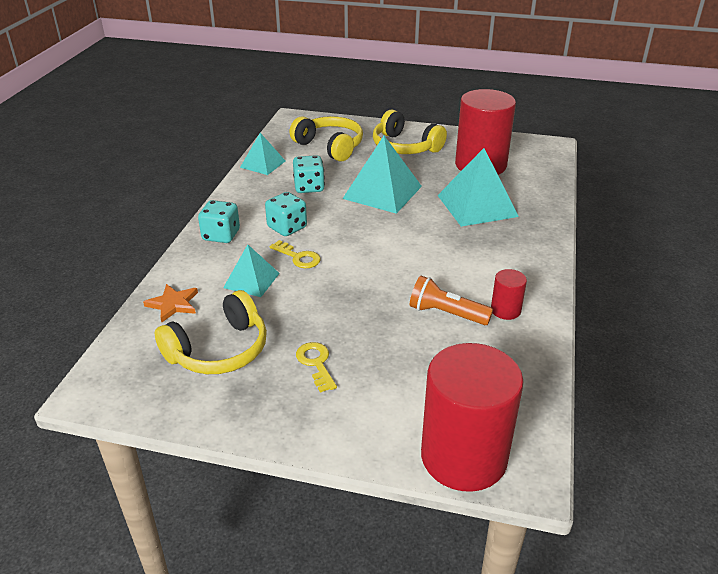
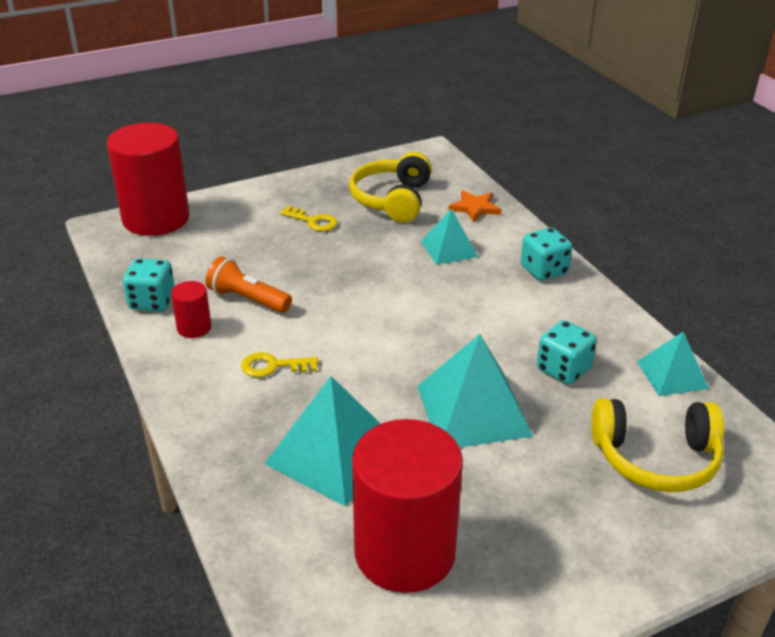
camera: 140 degrees right, 0 degrees up
(287, 227) = (501, 308): turquoise dice -> turquoise dice (152, 301)
(298, 257) = (442, 285): yellow key -> yellow key (273, 366)
(405, 147) = (561, 527): yellow headphones -> none
(446, 313) = (248, 299): orange flashlight -> orange flashlight turned 135 degrees counterclockwise

